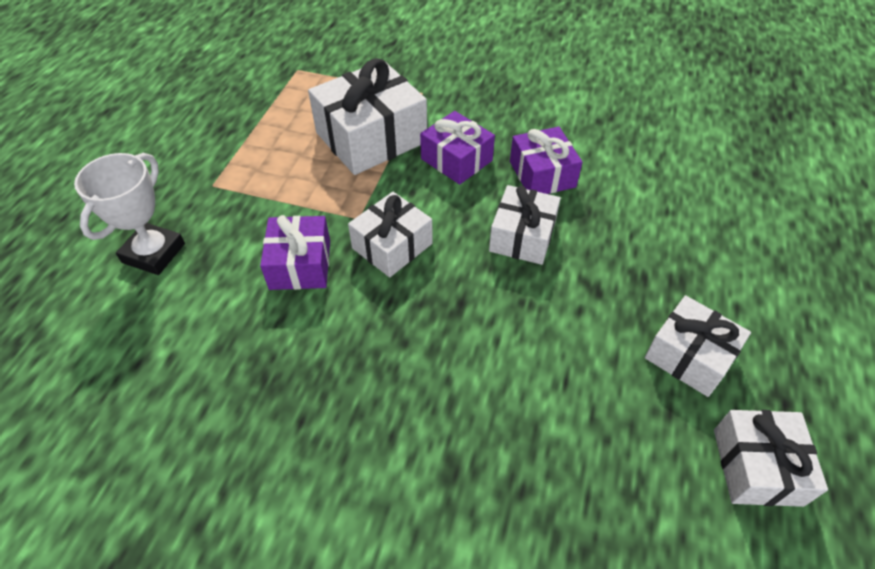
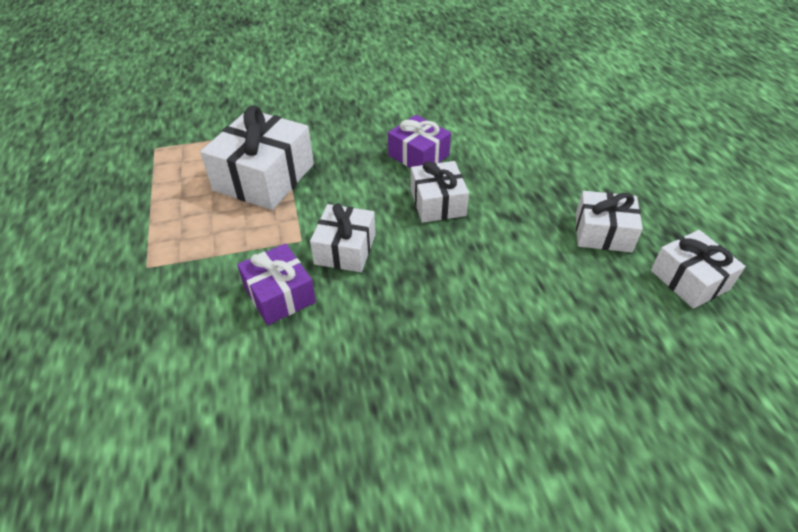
camera: 30 degrees left, 5 degrees down
(154, 253) = (133, 344): white trophy -> none
(456, 160) = (347, 168): purple gift -> none

